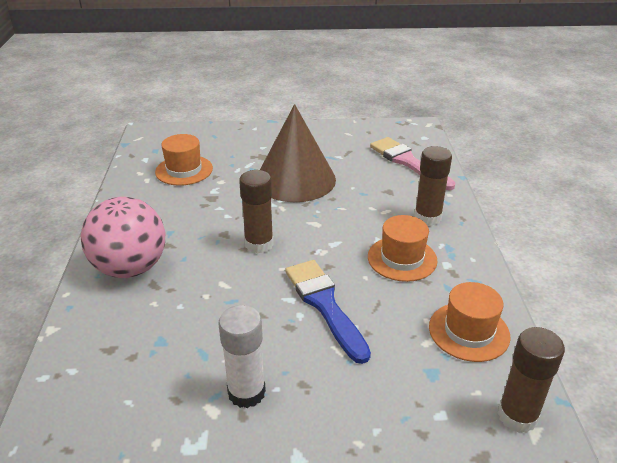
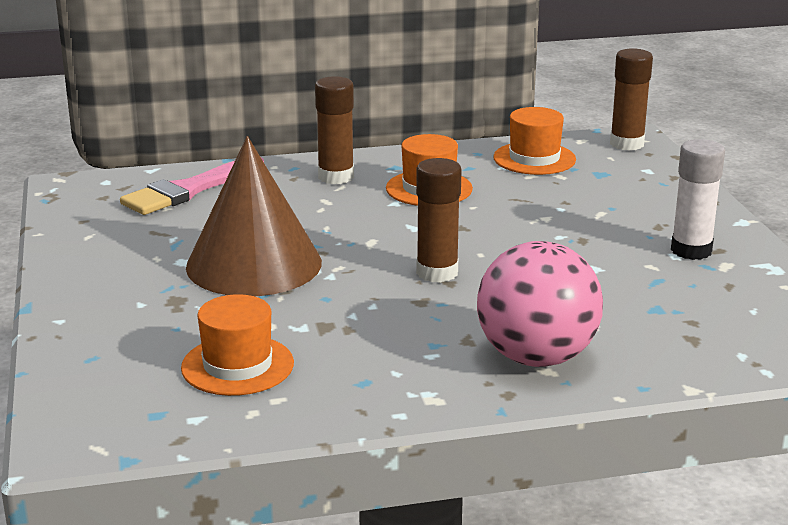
camera: 100 degrees left, 10 degrees down
(324, 305) = (535, 224): blue brush -> none

